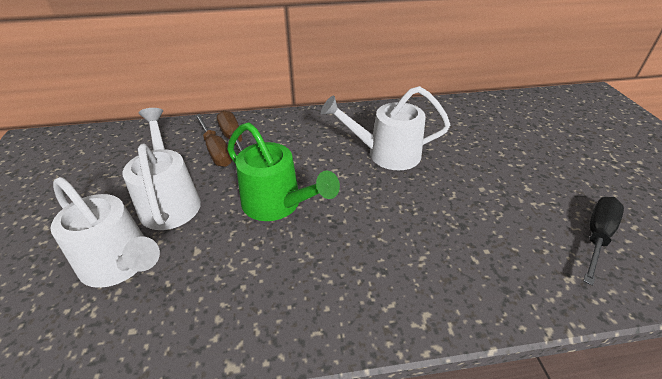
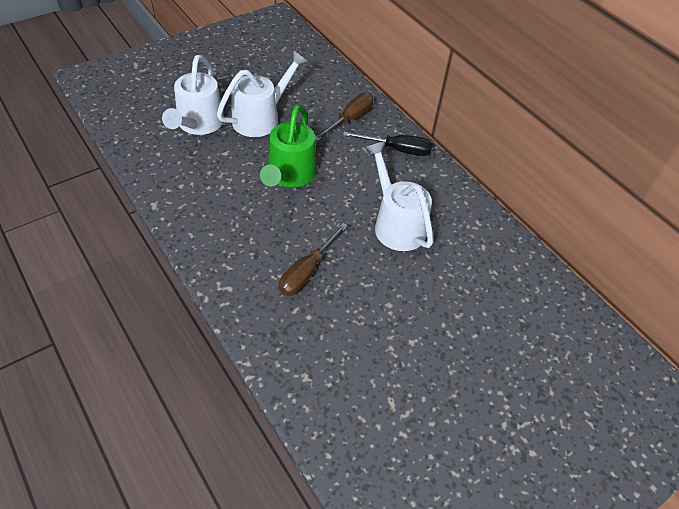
camera: 60 degrees right, 10 degrees up
(216, 150) = (329, 115): brown screwdriver -> brown screwdriver (307, 271)
(597, 237) = (369, 399): black screwdriver -> black screwdriver (397, 149)

